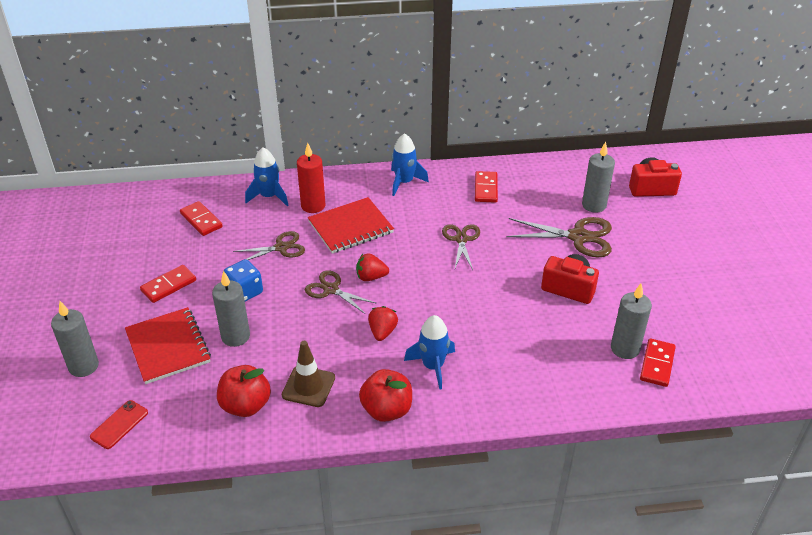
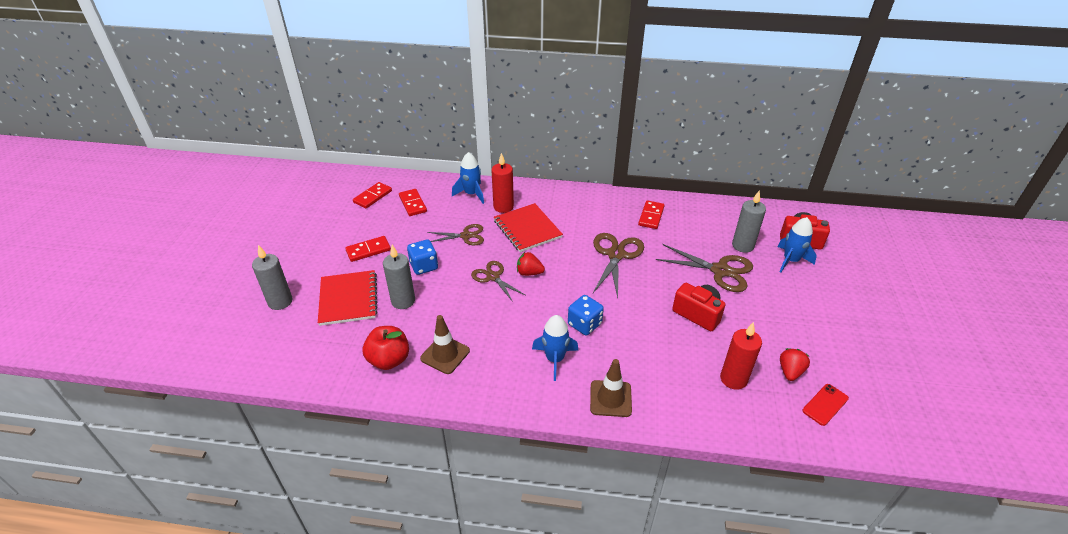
camera: 15 degrees right, 0 degrees up
(119, 424) = (287, 354): red phone -> red phone (825, 404)
(350, 227) = (527, 229): red notebook -> red notebook turned 75 degrees clockwise
(382, 332) = (522, 320): red strawberry -> red strawberry (790, 371)
(386, 410) = (502, 389): red apple -> none
(404, 182) = (584, 200): blue rocket -> blue rocket (790, 260)
(452, 322) = (584, 324): none -> blue dice
(461, 239) = (616, 255): brown scissors -> brown scissors, size x1.54
(506, 395) = (610, 398): none -> brown traffic cone
(625, 349) = (733, 379): grey candle -> red candle
(657, 364) = (760, 400): red domino -> red domino (373, 197)

